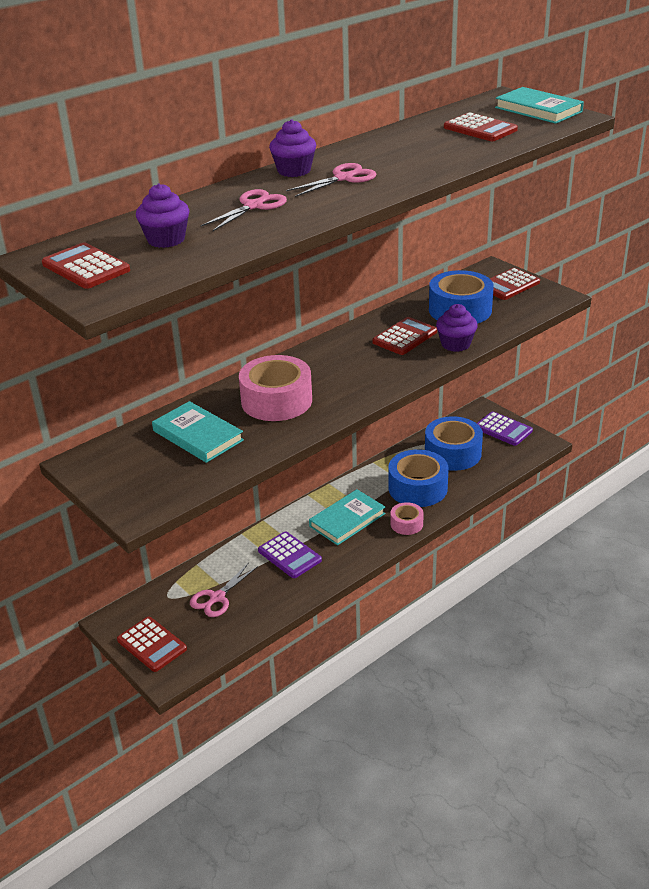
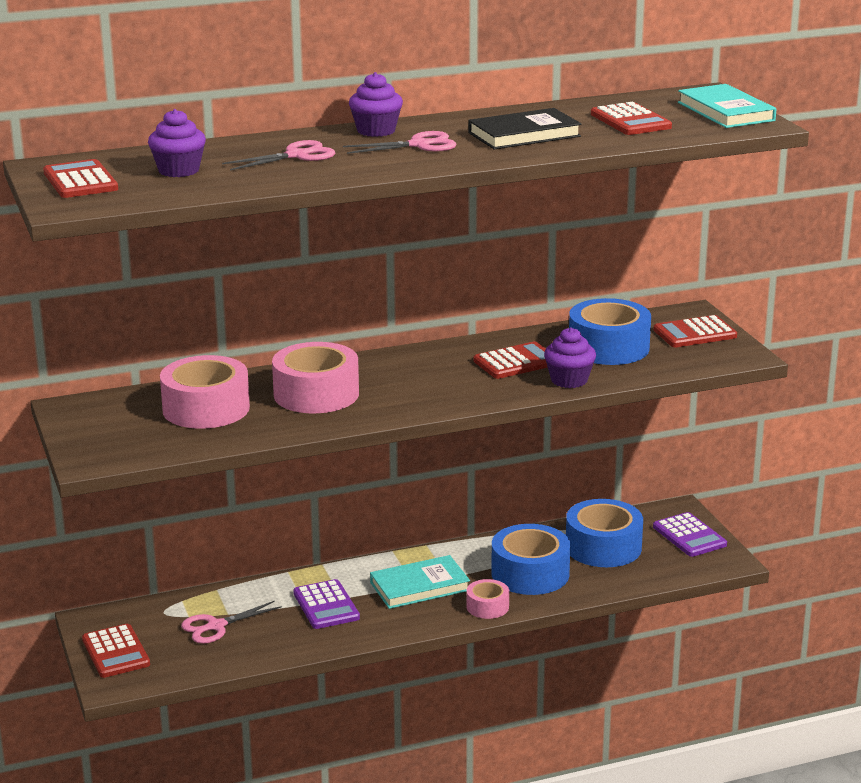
camera: 20 degrees right, 10 degrees down
(198, 435) = (206, 408): turquoise book -> pink tape
(415, 154) = (524, 134): none -> black book

